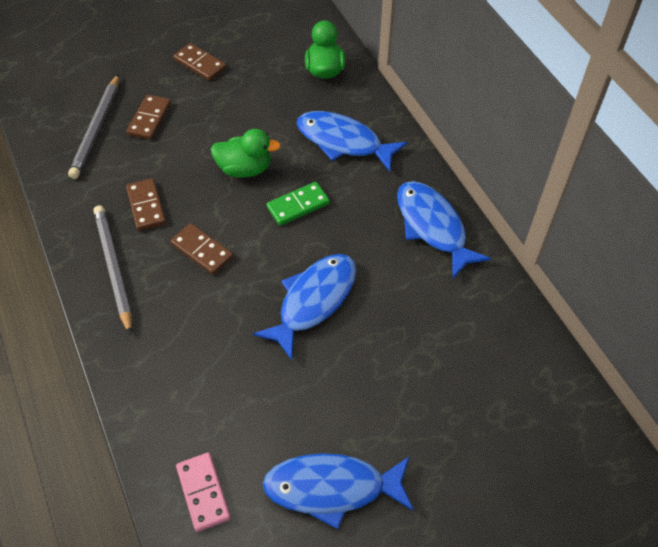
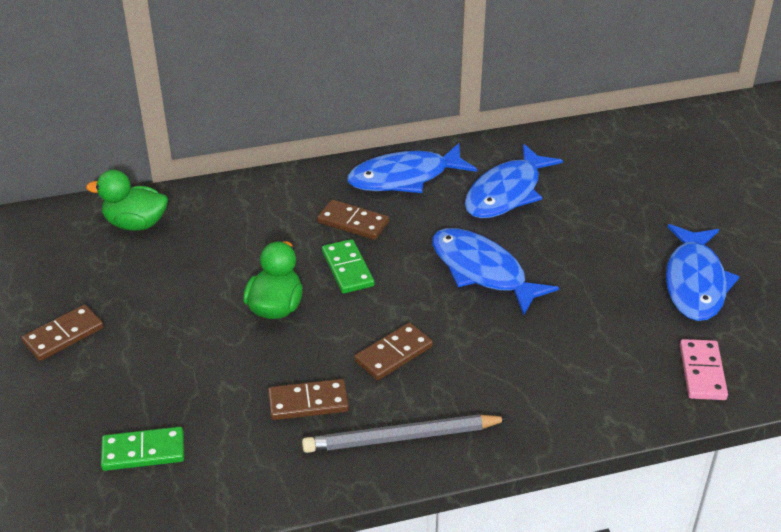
camera: 80 degrees left, 15 degrees down
(97, 129) = (143, 452): grey pencil -> green domino
(149, 119) = (149, 393): brown domino -> brown domino (353, 222)
(203, 492) = (702, 372): pink domino -> pink domino turned 75 degrees counterclockwise
(343, 142) = (262, 223): blue fish -> blue fish (506, 193)

